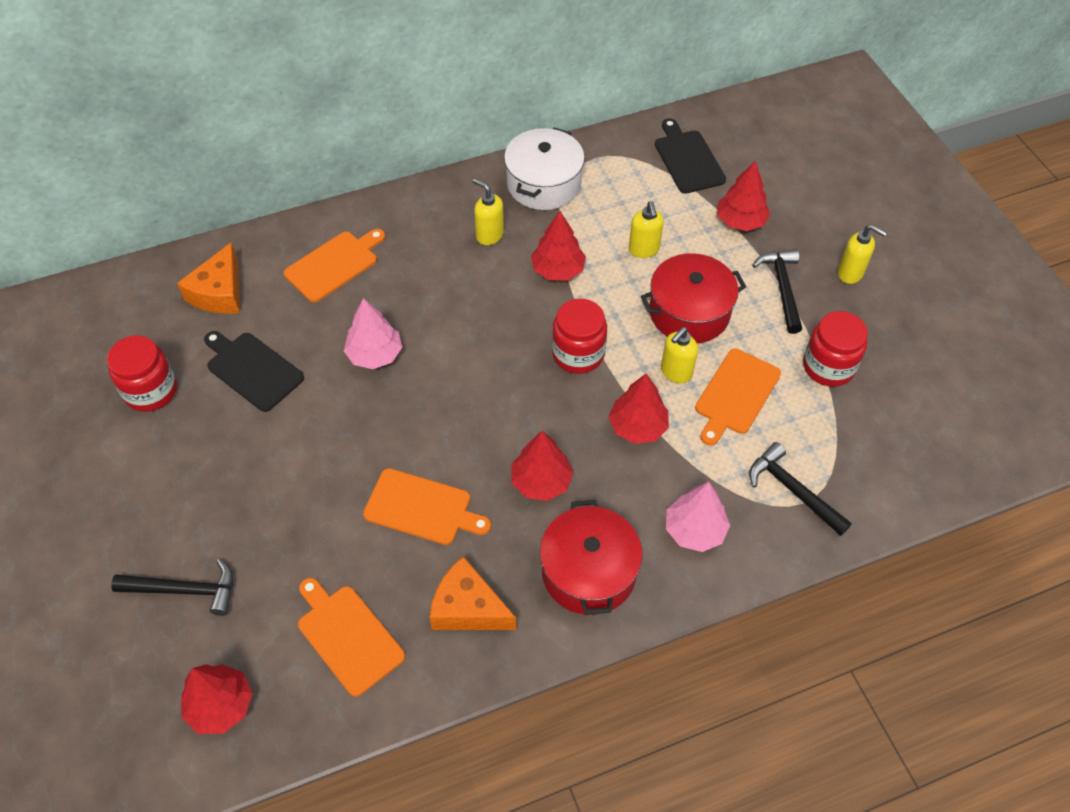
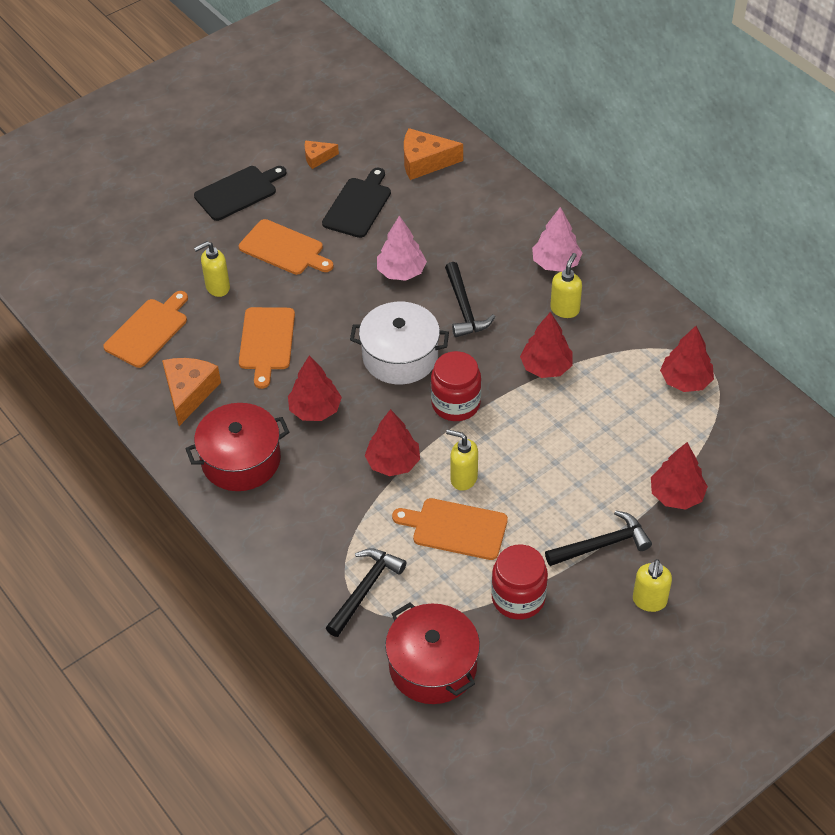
camera: 75 degrees right, 5 degrees down
(151, 391) = (317, 158): red jar -> orange cheese
(185, 590) = (160, 233): black hammer -> black hammer (464, 308)
(221, 705) = (81, 281): red tree -> red tree (685, 381)
(334, 265) = (484, 219): orange cutting board -> orange cutting board (284, 249)
(543, 184) = (648, 331): white pot -> white pot (400, 356)
(644, 249) = (601, 425): yellow soap dispenser -> yellow soap dispenser (217, 287)
(688, 159) = (742, 436): black cutting board -> black cutting board (238, 192)
(689, 312) = (538, 475): red pot -> red pot (433, 666)
(694, 530) = (301, 524): pink tree -> pink tree (556, 263)

